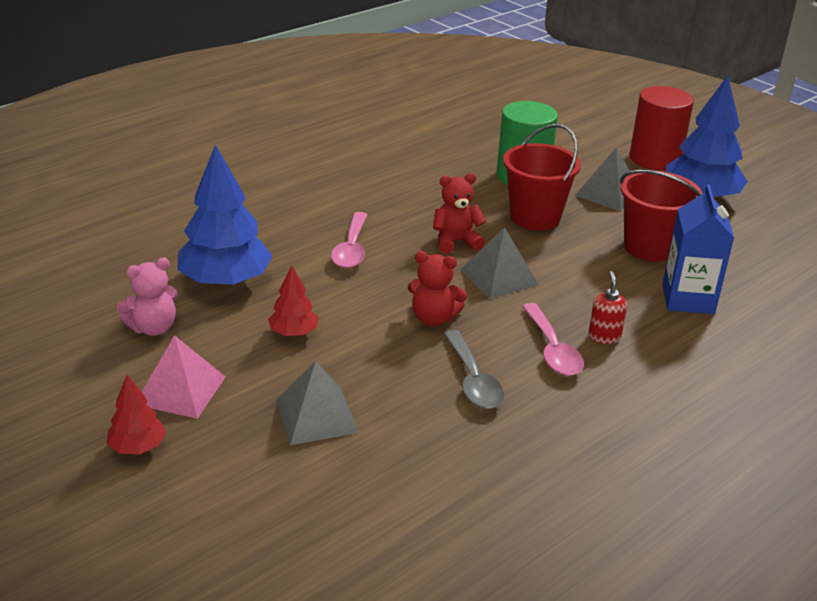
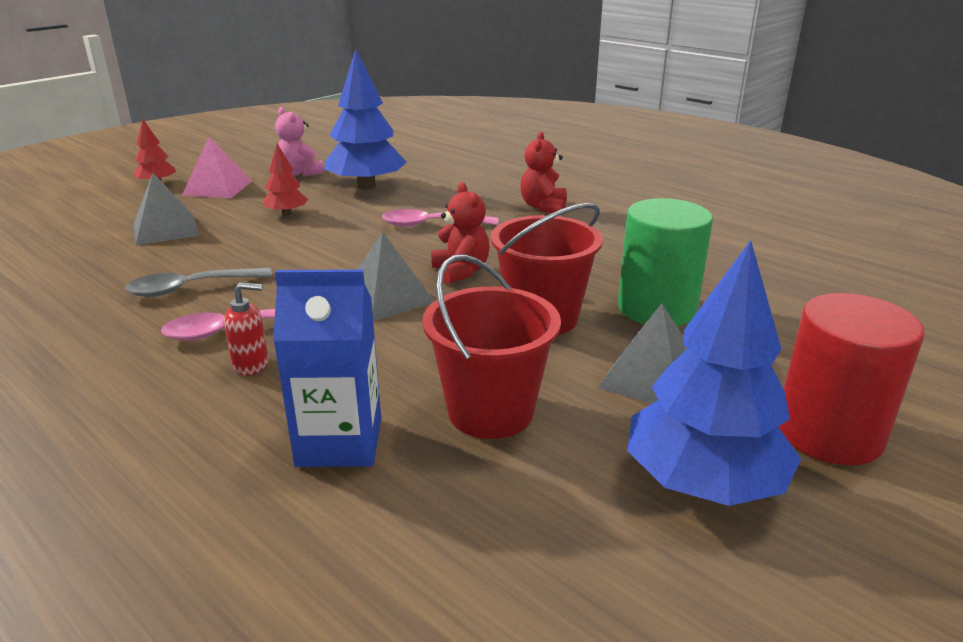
camera: 85 degrees right, 5 degrees down
(433, 318) = (303, 266): red teddy bear -> red teddy bear (543, 207)

